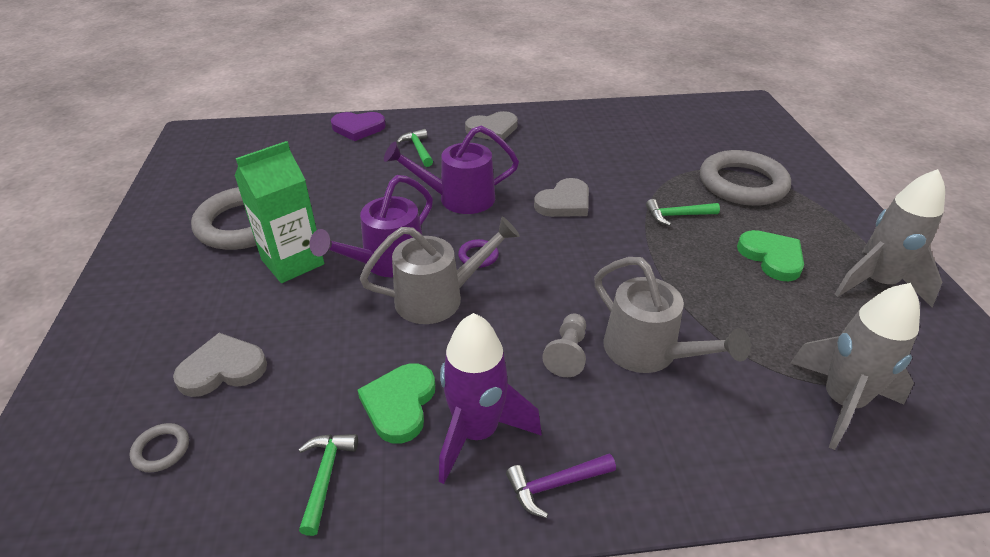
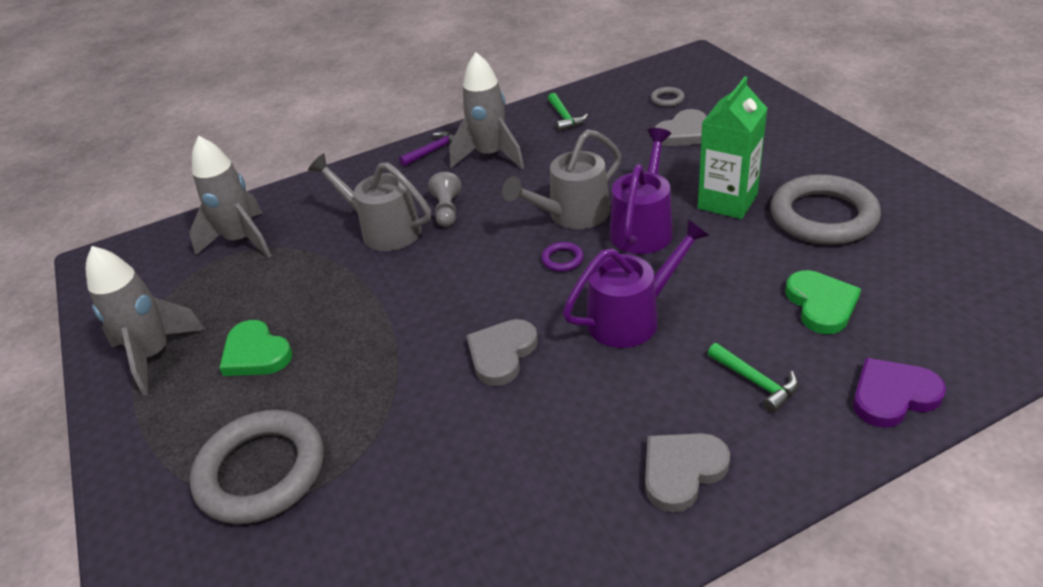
camera: 165 degrees right, 0 degrees up
(399, 404) = (549, 152): green heart -> green heart (821, 304)
(477, 432) = (490, 156): purple rocket -> grey rocket
(677, 215) = (358, 379): green hammer -> none

